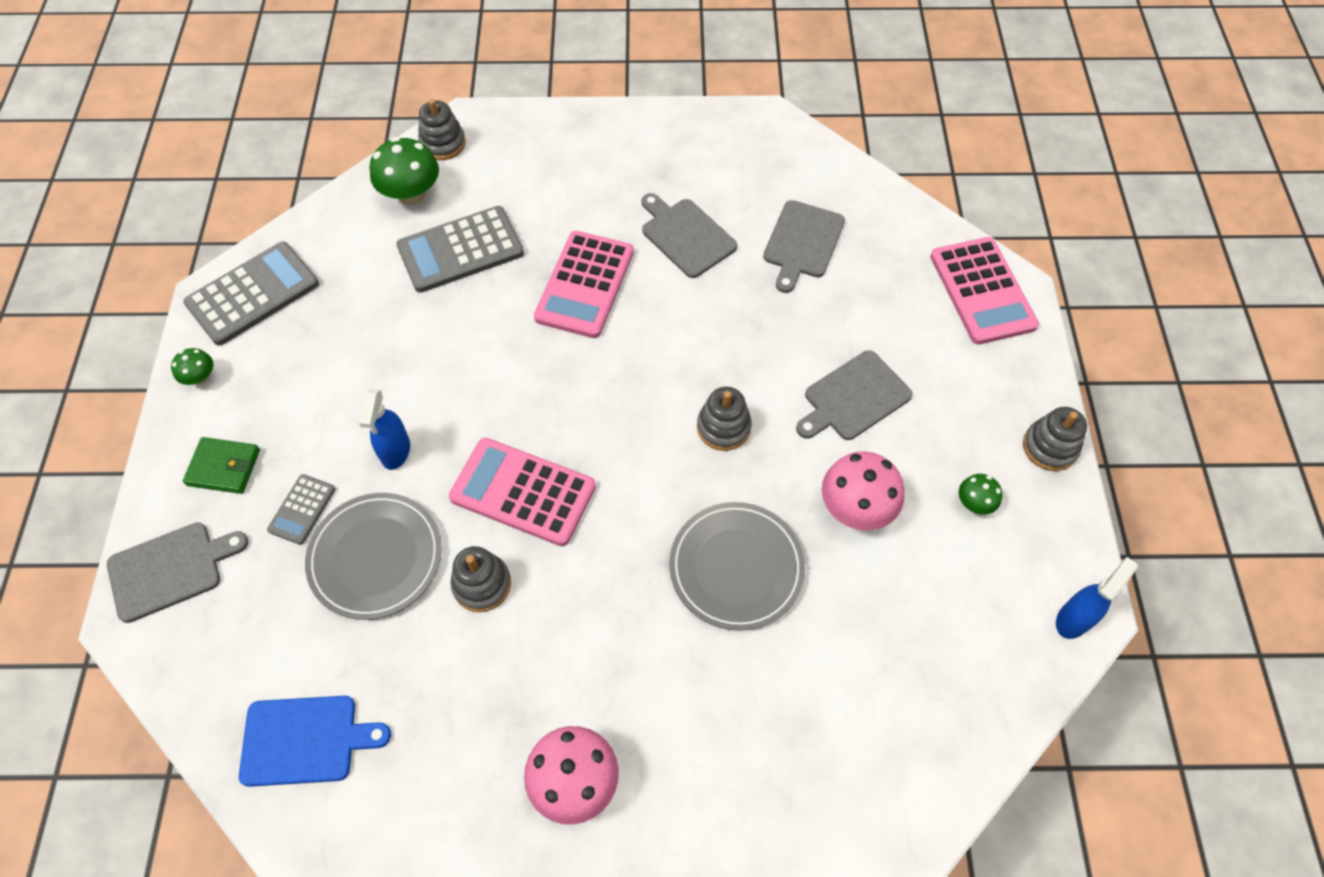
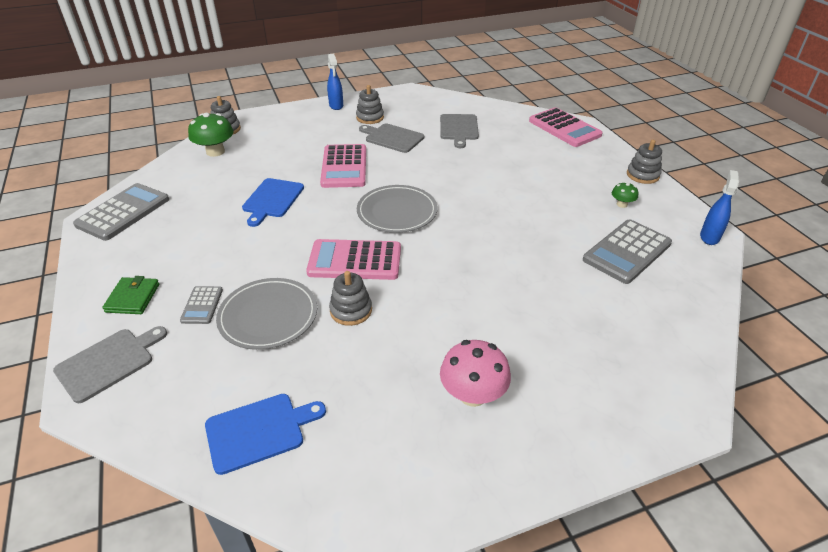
camera: 20 degrees left, 20 degrees down
(200, 377) = (98, 258): green mushroom -> none
(224, 467) = (133, 298): green wallet -> green wallet turned 75 degrees counterclockwise
(395, 452) = (258, 262): blue spray bottle -> blue spray bottle (336, 106)
(456, 329) = (272, 200): none -> blue cutting board
(460, 250) = (258, 168): grey calculator -> grey calculator (627, 252)
(723, 427) = (462, 205): grey stacking toy -> grey stacking toy (370, 117)
(736, 567) = (509, 262): grey plate -> grey plate (397, 212)
(854, 398) = (527, 179): grey cutting board -> none
(856, 508) = (560, 221): pink mushroom -> none

